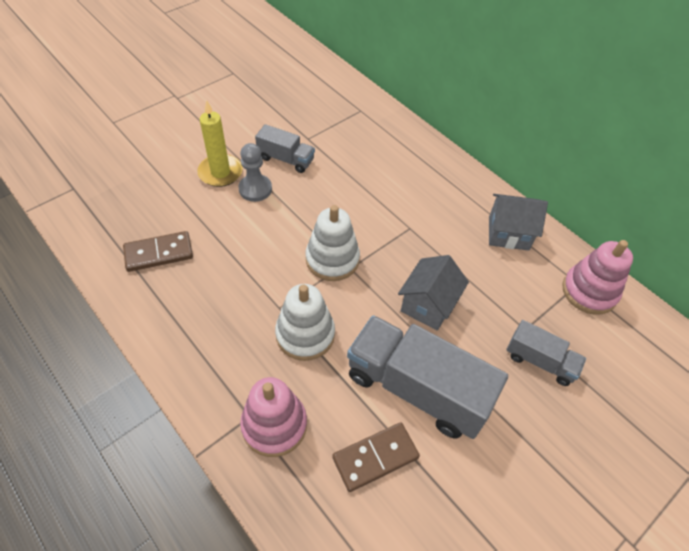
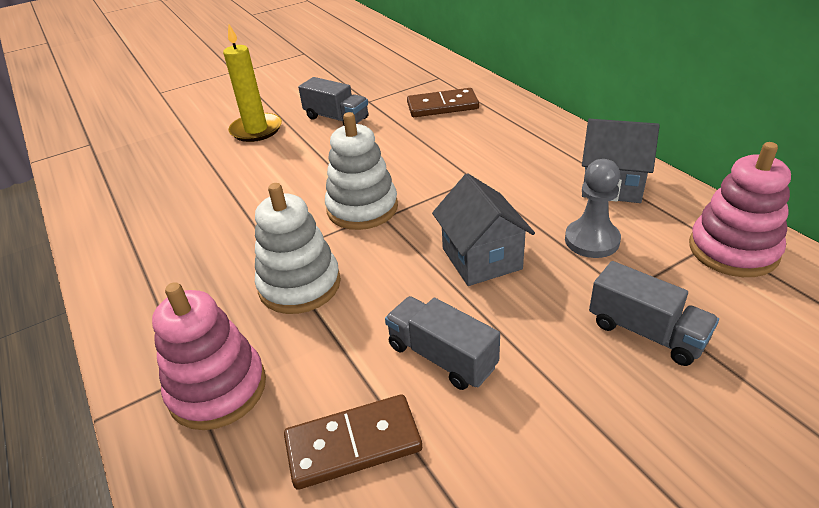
camera: 15 degrees right, 15 degrees down
(159, 253) = (153, 199): brown domino -> brown domino (442, 106)
(255, 189) = (290, 143): grey pawn -> grey pawn (592, 240)
(416, 388) = (441, 356): grey truck -> grey truck, size x0.52
(428, 305) = (481, 258): grey house -> grey house turned 60 degrees counterclockwise

